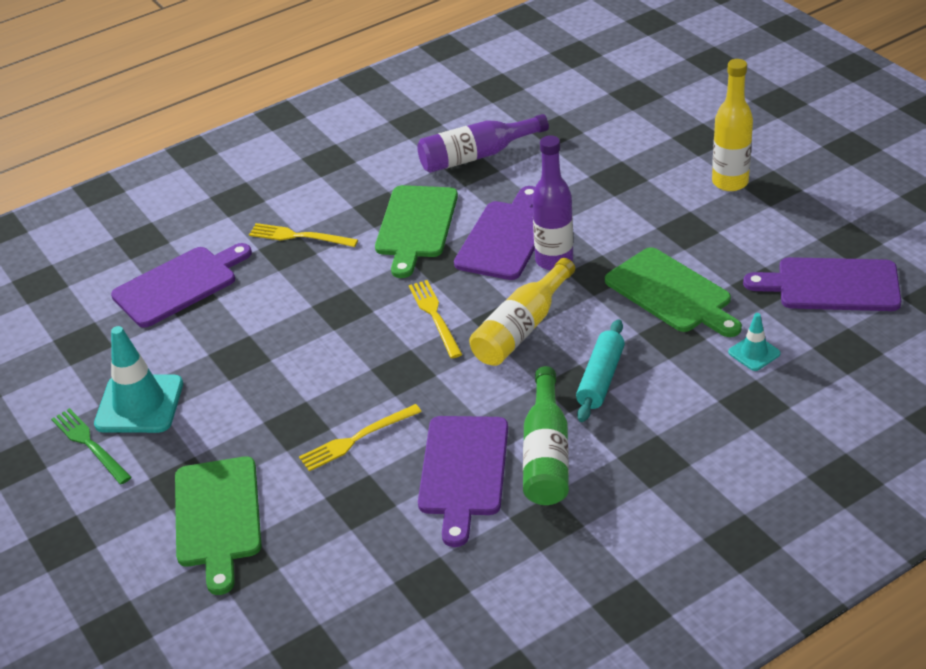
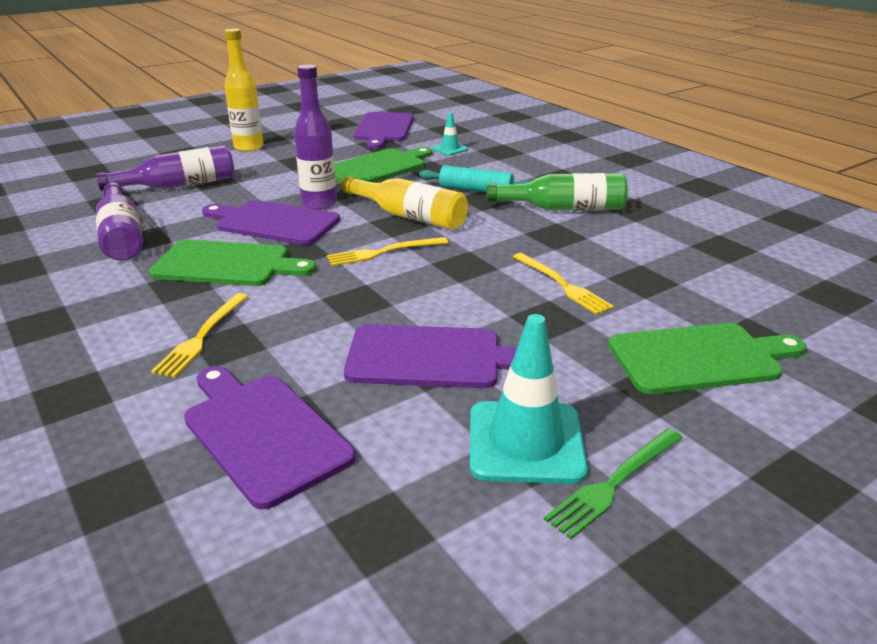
camera: 95 degrees left, 10 degrees down
(463, 471) = (591, 237): purple cutting board -> purple cutting board (431, 357)
(600, 159) = (179, 185): none -> purple bottle

